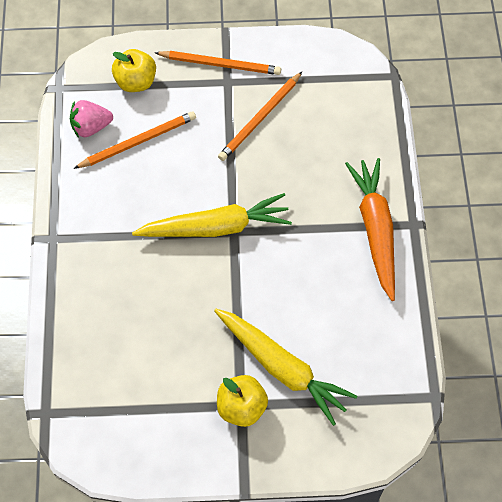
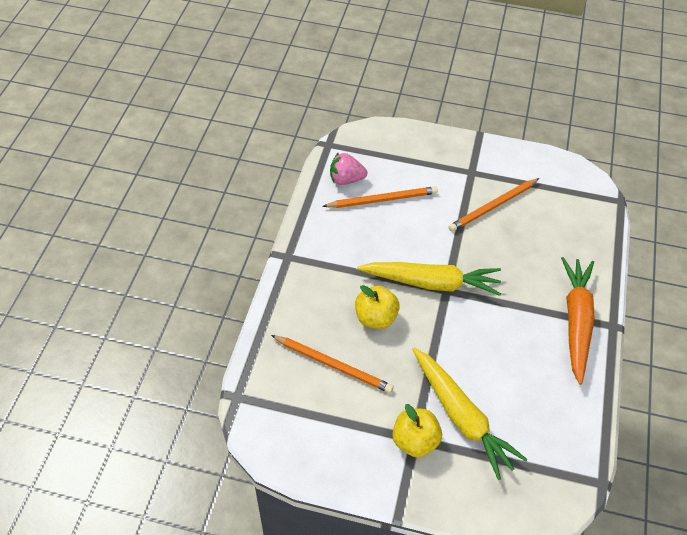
camera: 15 degrees right, 10 degrees down
(136, 82) = (393, 154): yellow apple -> yellow apple (375, 318)
(220, 64) = (469, 157): orange pencil -> orange pencil (333, 365)

